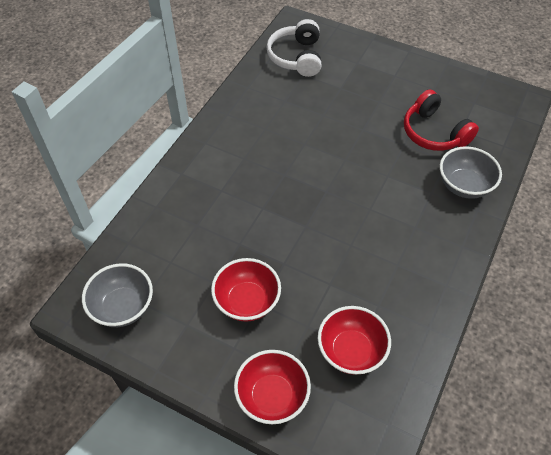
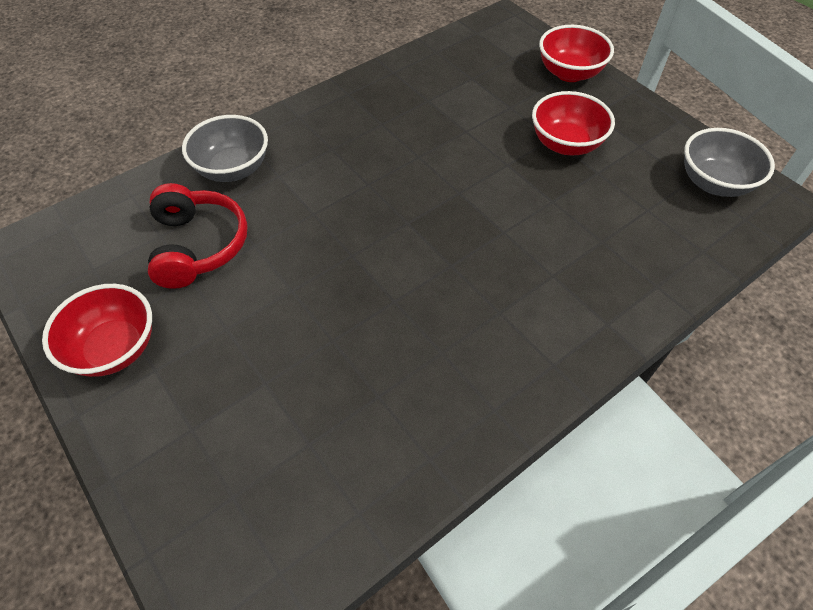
camera: 155 degrees left, 0 degrees up
(296, 57) = (292, 499): white headphones -> none
(351, 351) = (478, 78): red bowl -> red bowl (115, 348)

